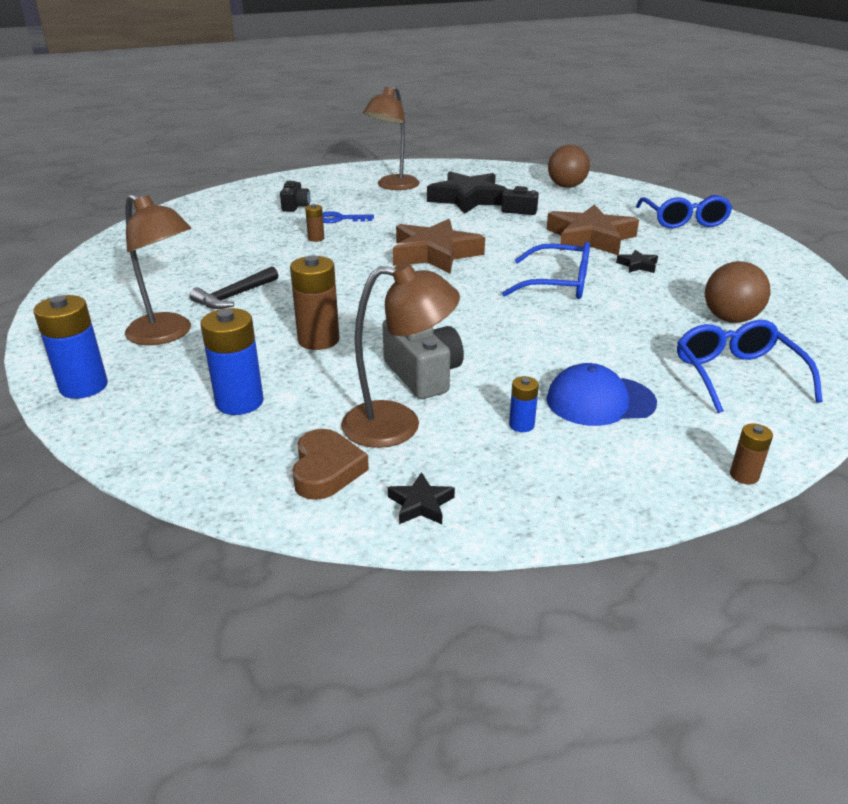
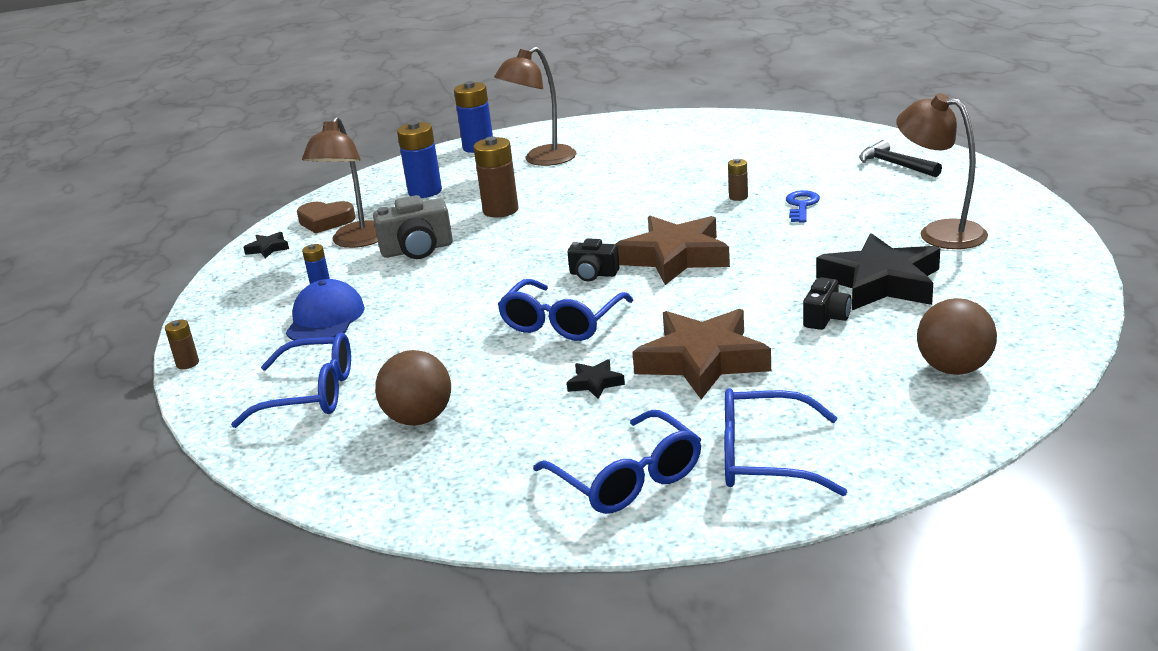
camera: 105 degrees right, 5 degrees down
(234, 296) = (602, 174): black hammer -> black hammer (895, 165)
(295, 206) = (850, 181): black camera -> black camera (593, 274)
(733, 248) = (628, 479): none -> blue glasses

